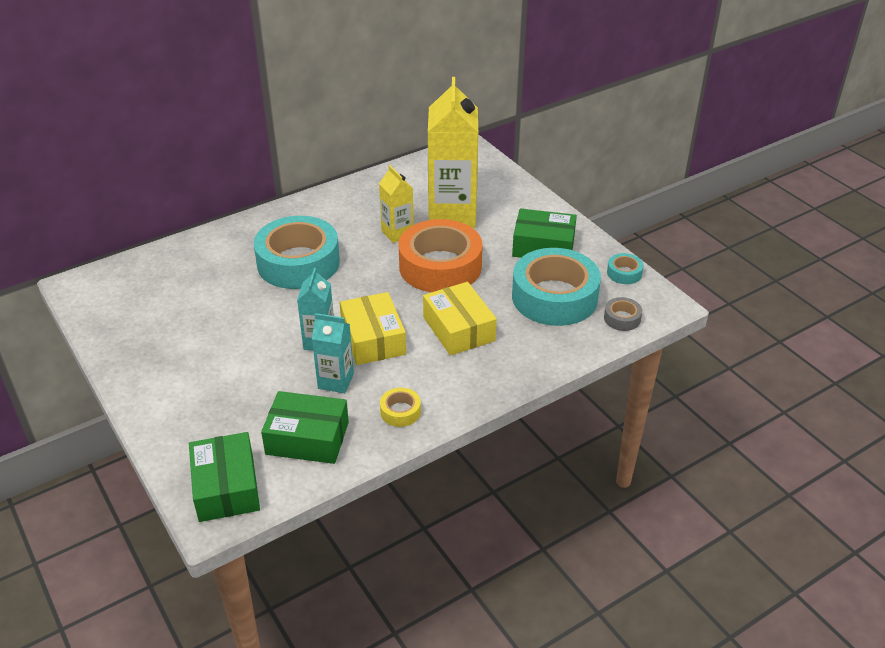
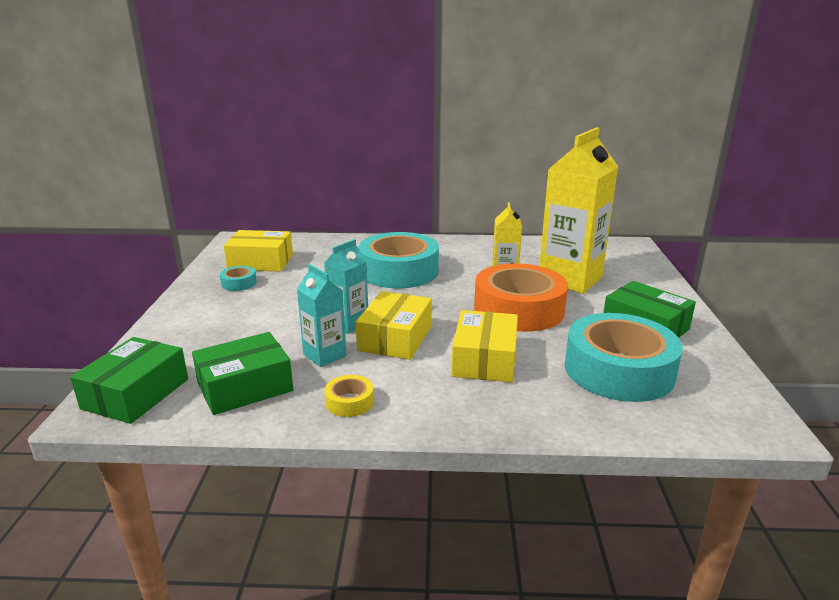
camera: 35 degrees right, 15 degrees down
(147, 305) = (260, 262): none -> yellow box
(307, 438) = (245, 387): green box -> green box turned 75 degrees counterclockwise
(622, 318) = (690, 418): grey tape -> none
(624, 273) = (729, 378): turquoise tape -> turquoise tape (239, 283)

